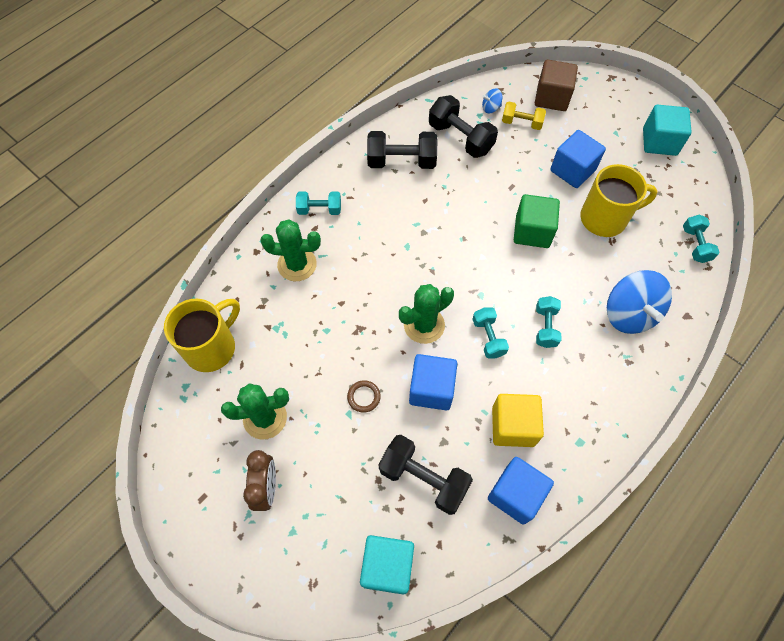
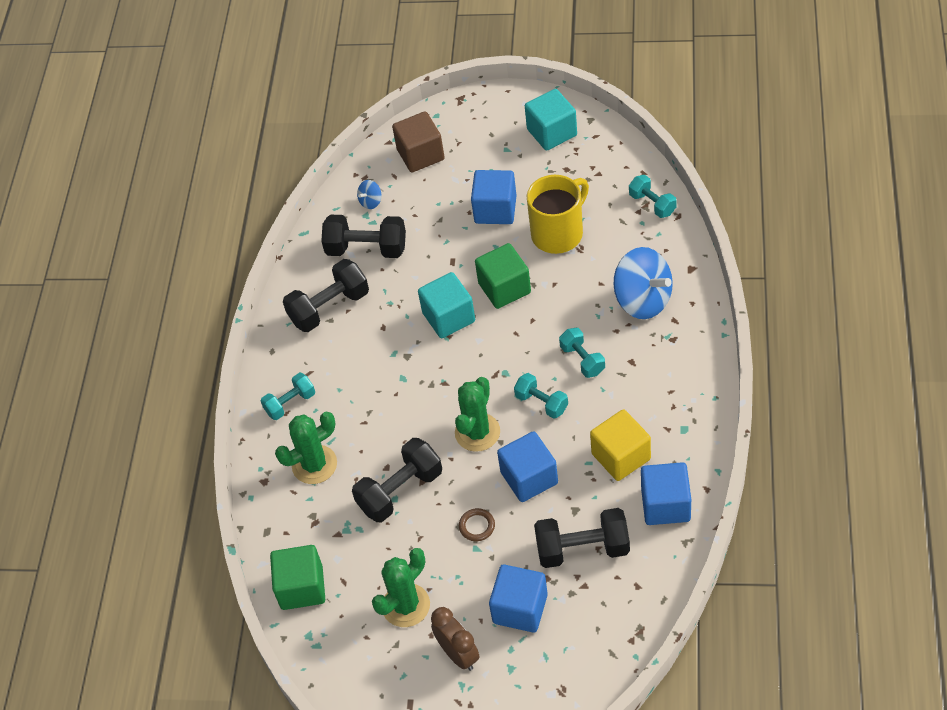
camera: 30 degrees left, 10 degrees down
(212, 347) = (302, 587): yellow mug -> green cube
(335, 328) = (400, 491): none -> black dumbbell
(339, 488) = (520, 608): none -> blue cube
(387, 566) = (610, 632): turquoise cube -> turquoise cube (448, 317)
(521, 123) = (412, 197): yellow dumbbell -> none

